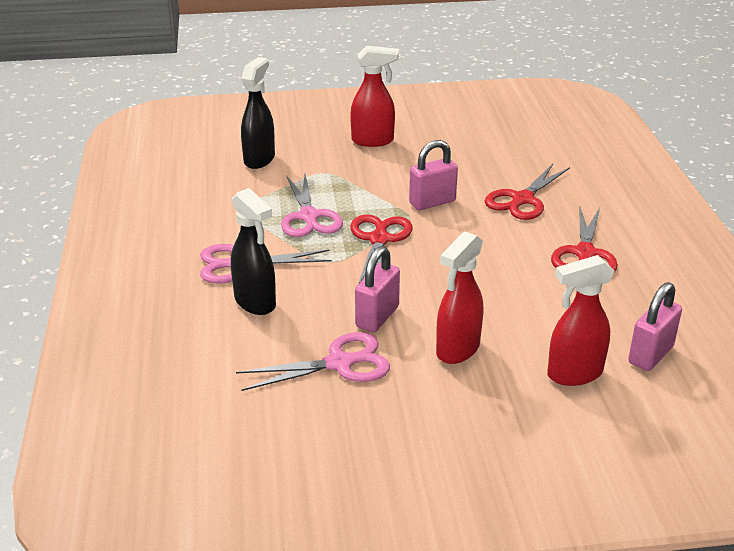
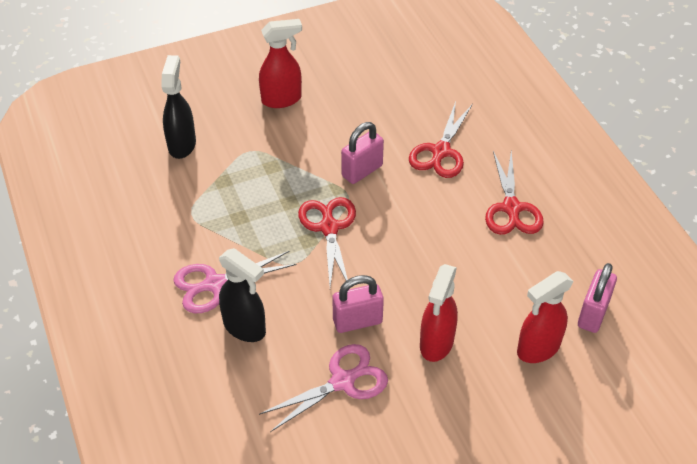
camera: 15 degrees left, 15 degrees up
(309, 217) = (256, 212): pink scissors -> none
(377, 317) = (357, 321): pink padlock -> pink padlock turned 60 degrees clockwise

